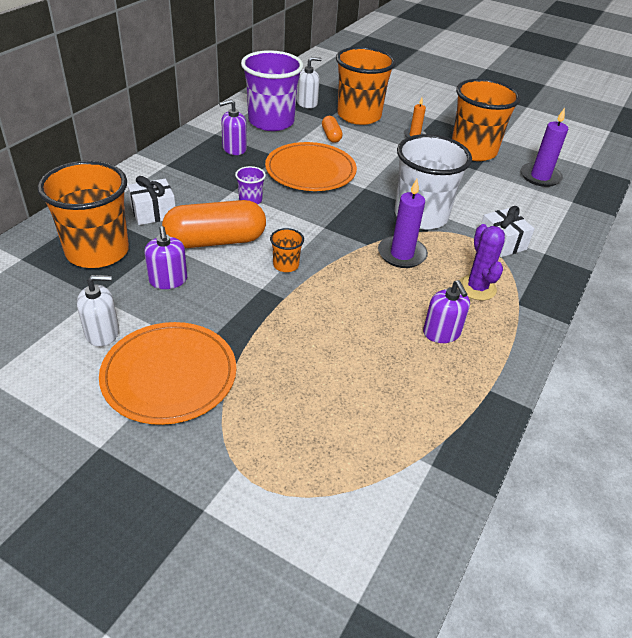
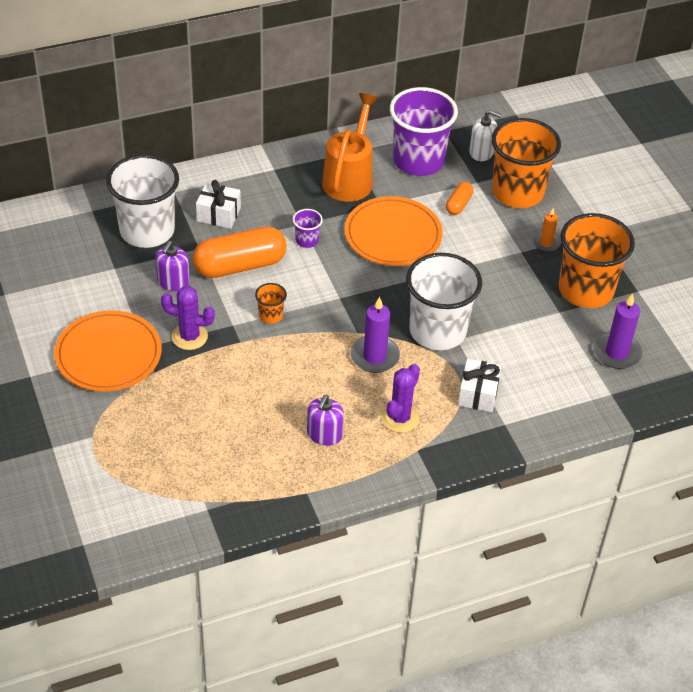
camera: 40 degrees right, 5 degrees up
(97, 251) = (147, 231): orange cup -> white cup
(102, 333) = (95, 300): white soap dispenser -> none
(215, 241) = (240, 265): orange capsule -> orange capsule turned 45 degrees counterclockwise
(234, 149) = (350, 178): purple soap dispenser -> orange watering can
(234, 317) = (189, 337): none -> purple cactus

